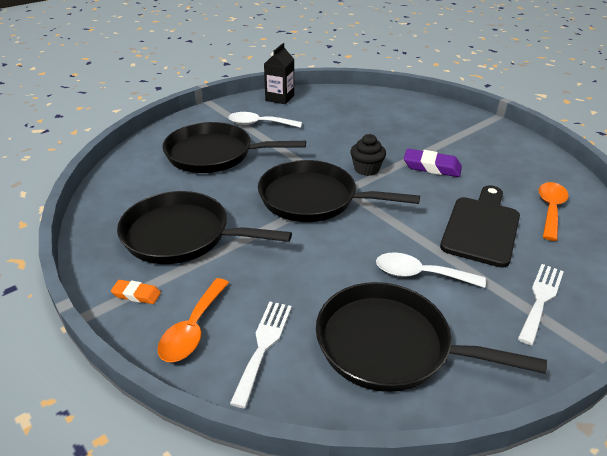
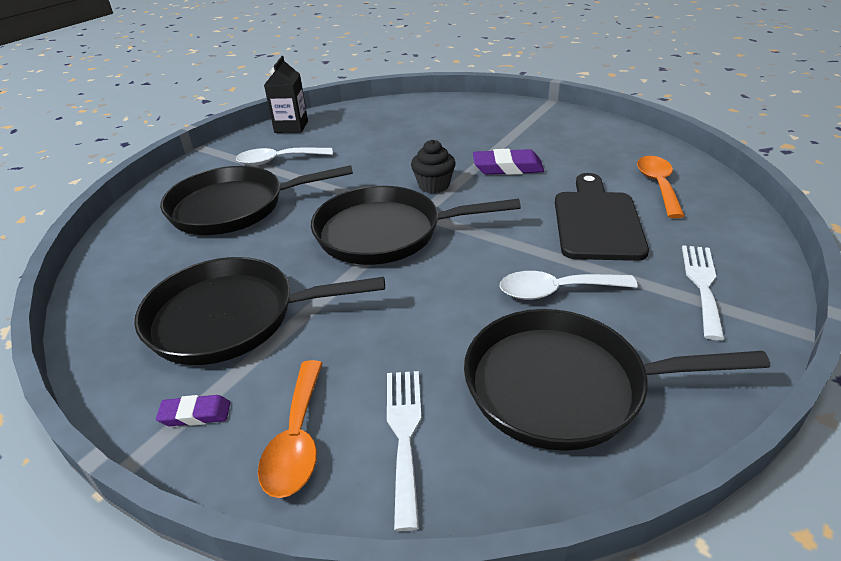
camera: 15 degrees left, 0 degrees up
(136, 294) = (195, 414): orange eraser -> purple eraser

